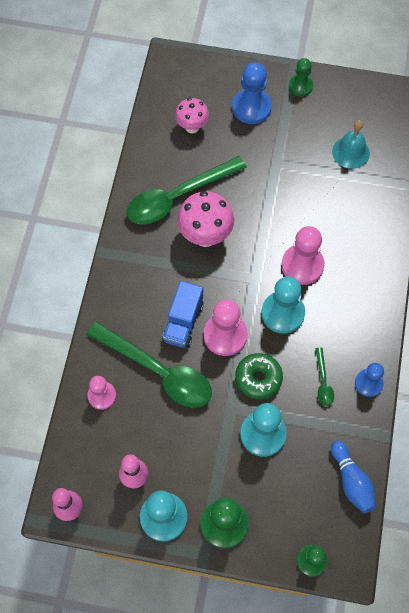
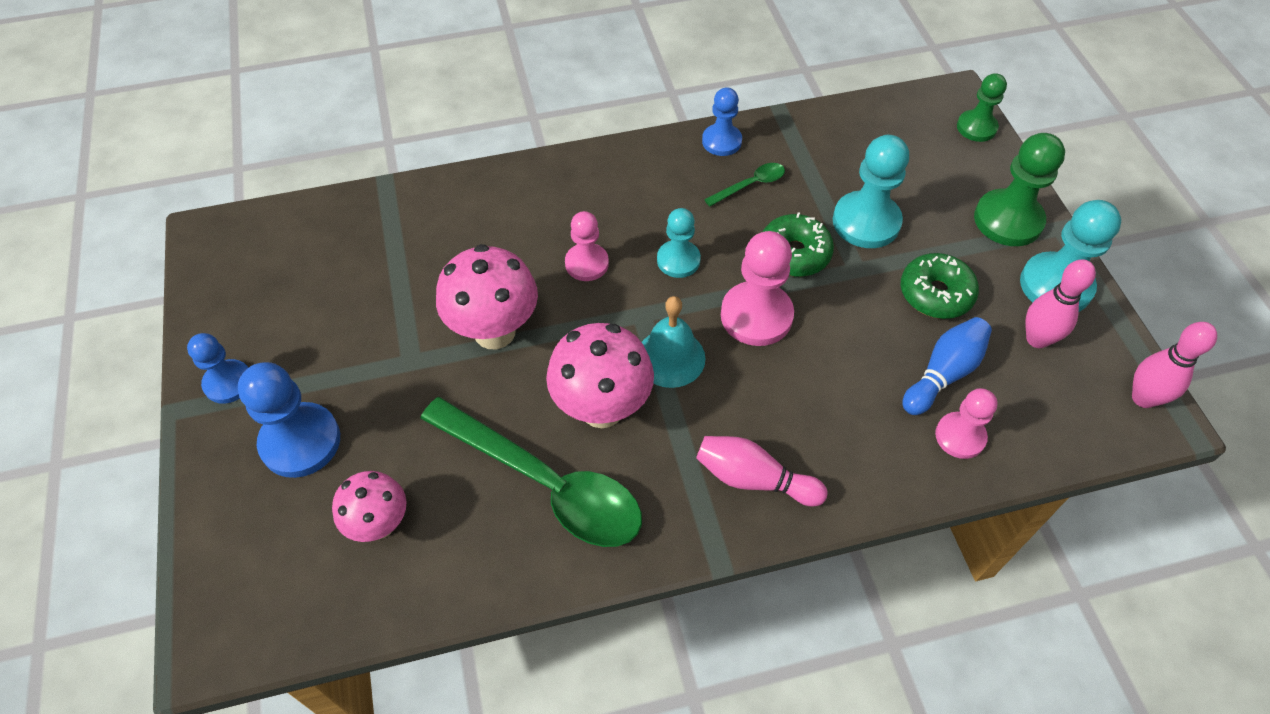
camera: 115 degrees left, 10 degrees down
(132, 286) = (754, 479): none -> pink bowling pin
(158, 371) = (869, 377): green spoon -> none
(183, 322) = (770, 378): blue truck -> none
(192, 441) = (935, 294): none -> green donut
(276, 205) = (494, 332): none -> pink mushroom
(283, 313) = (678, 260): turquoise pawn -> turquoise pawn, size x0.63
(300, 86) = (228, 383): green pawn -> blue pawn
(302, 265) = (587, 263): pink pawn -> pink pawn, size x0.63
(350, 152) = (350, 269): turquoise bell -> turquoise bell (670, 357)
(351, 481) = (857, 121): blue bowling pin -> blue bowling pin (943, 374)

